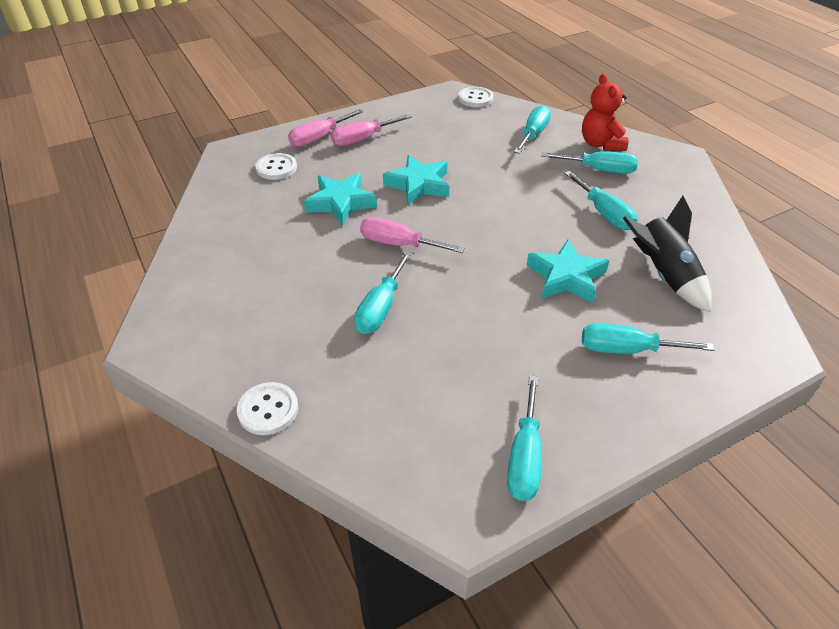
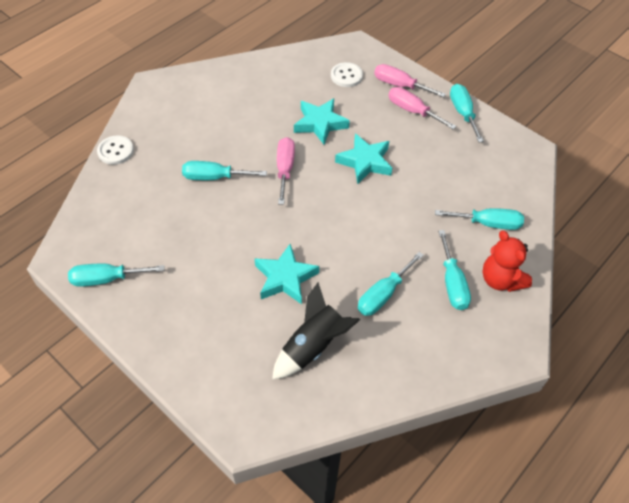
camera: 70 degrees right, 10 degrees up
(475, 98) = (528, 168): white button -> none
(601, 144) = (501, 280): red teddy bear -> red teddy bear turned 90 degrees counterclockwise
(627, 350) = (216, 326): turquoise screwdriver -> turquoise screwdriver (463, 113)

